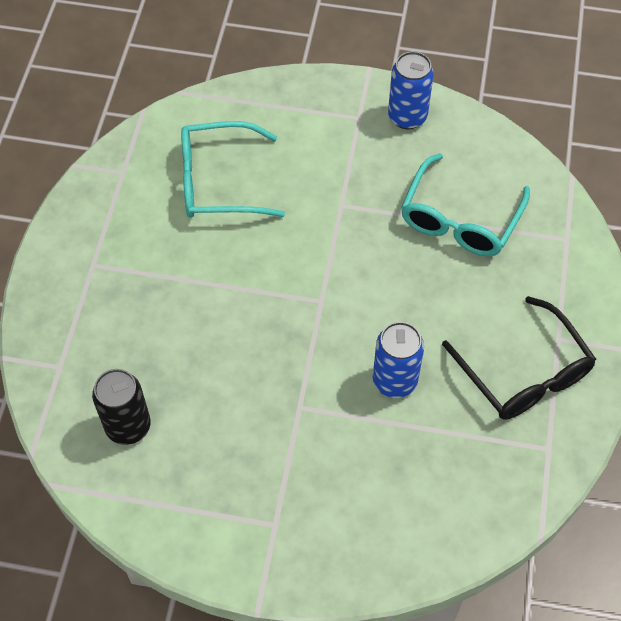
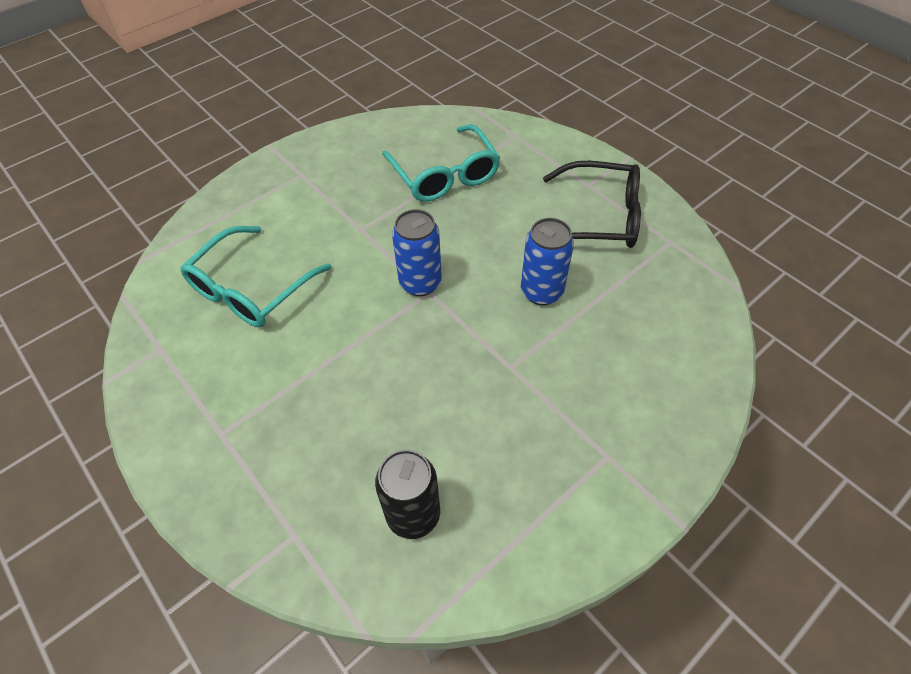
camera: 50 degrees left, 5 degrees down
(407, 117) = (332, 150): blue can -> blue can (420, 283)

